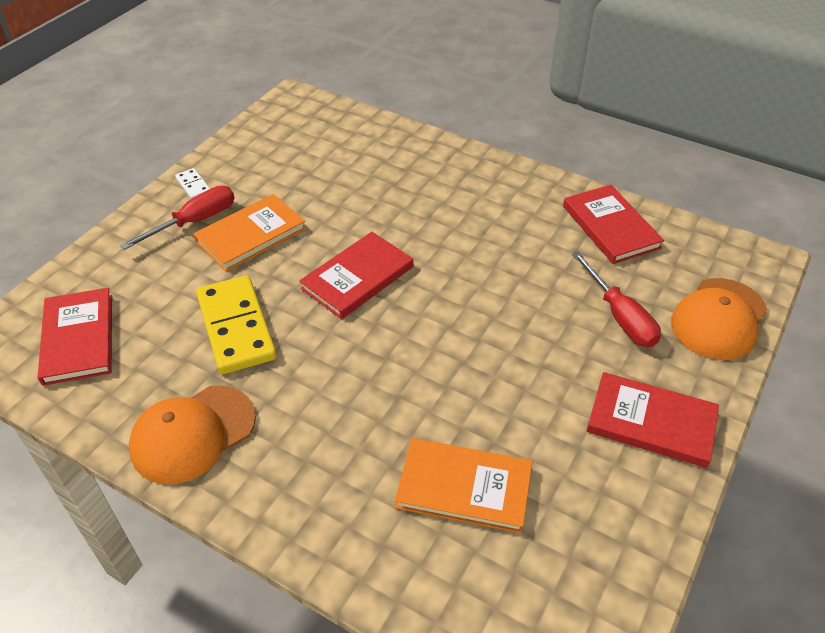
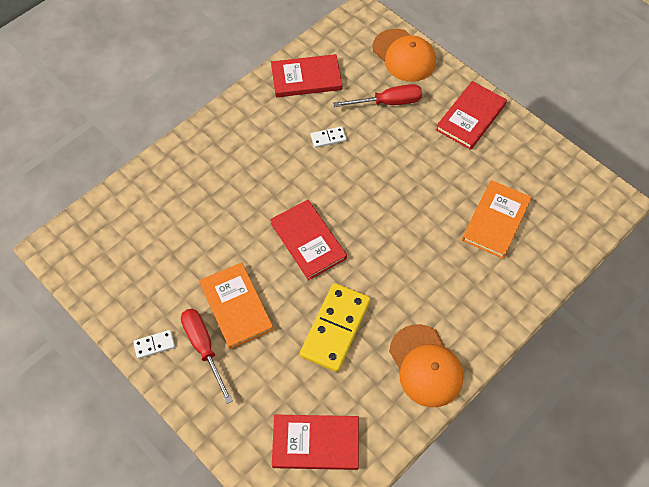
camera: 75 degrees left, 15 degrees up
(236, 327) = (335, 328): yellow domino -> yellow domino turned 60 degrees counterclockwise
(524, 266) = (328, 138): none -> white domino

